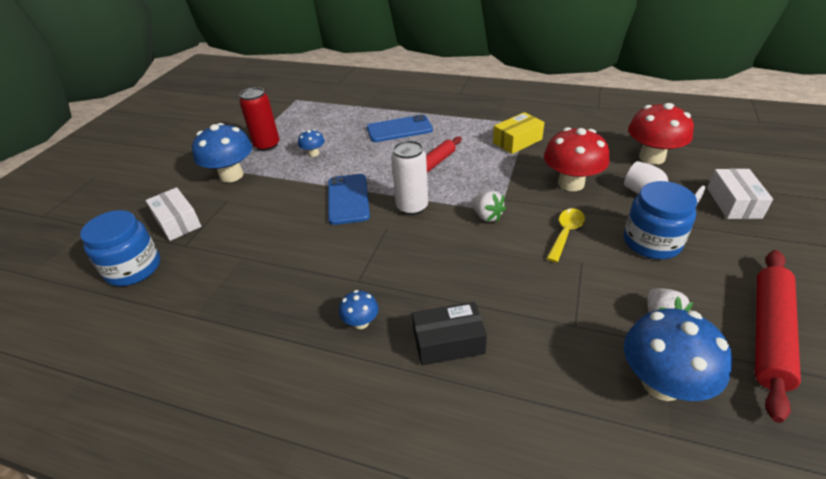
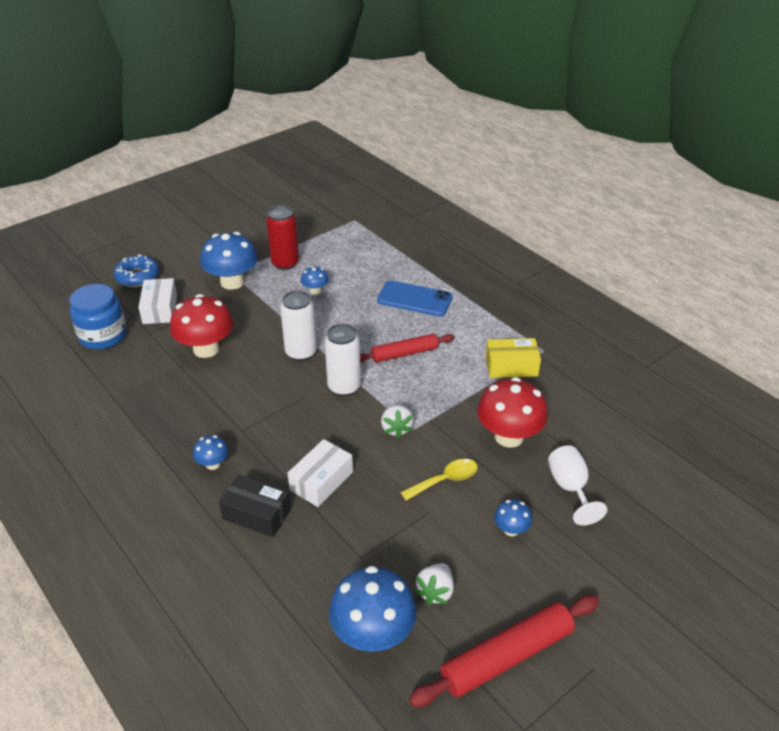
camera: 30 degrees right, 0 degrees up
(129, 207) = (137, 277): none -> blue donut
(348, 199) = (301, 352): blue phone -> white can
(651, 242) = (511, 530): blue jar -> blue mushroom
(652, 157) = (625, 451): red mushroom -> red mushroom (206, 349)
(733, 203) = (643, 539): white box -> white box (321, 481)

